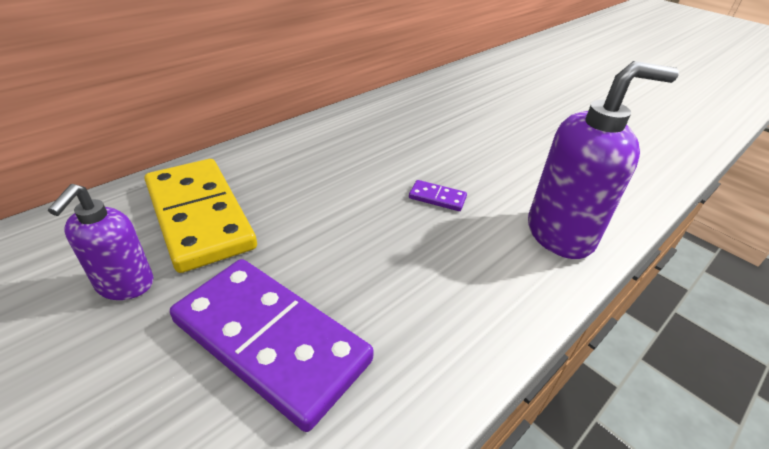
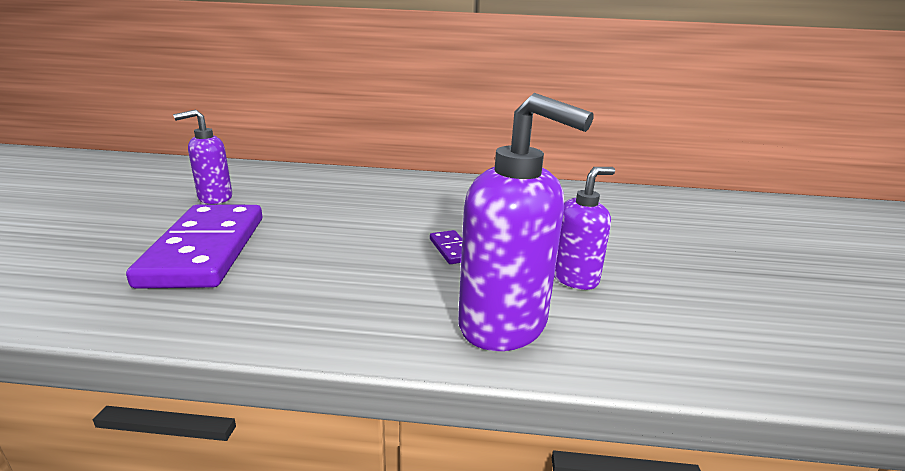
camera: 50 degrees right, 15 degrees down
(200, 216) = (299, 190): yellow domino -> none
(527, 175) = (574, 278): none -> purple soap dispenser

